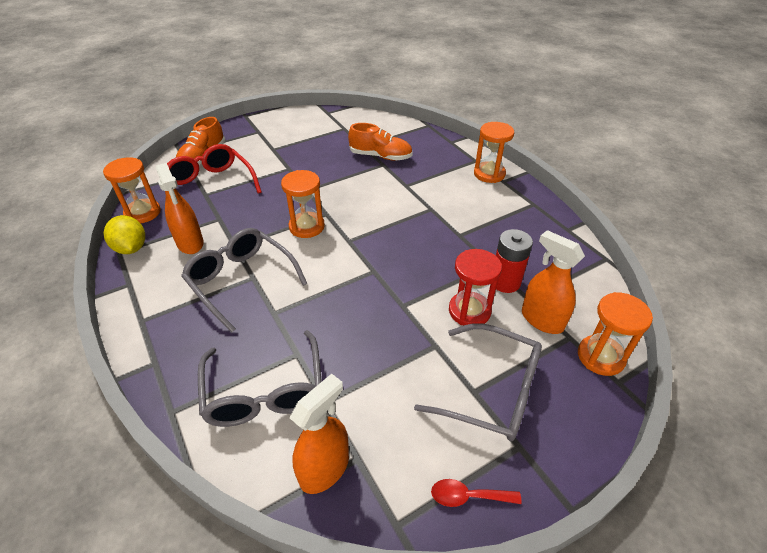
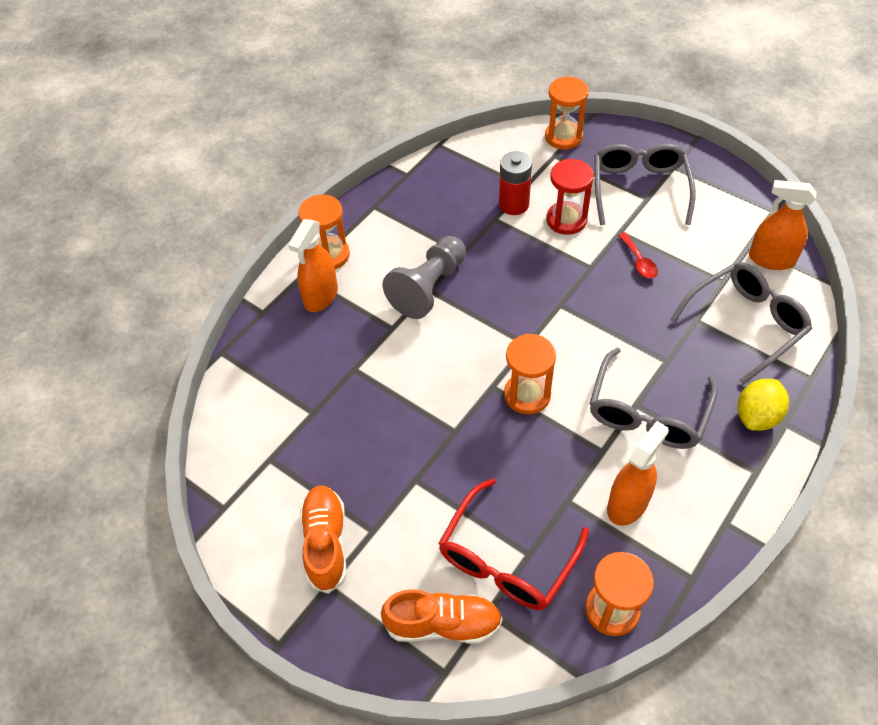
camera: 110 degrees left, 10 degrees up
(131, 248) = (678, 568): yellow lemon -> yellow lemon (757, 416)
(380, 156) = (334, 379): orange shoe -> orange shoe (326, 543)
(432, 209) = (428, 287): none -> grey pawn
(468, 496) = (728, 183): red spoon -> red spoon (638, 261)
(541, 320) = (546, 174): orange spray bottle -> orange spray bottle (321, 296)

